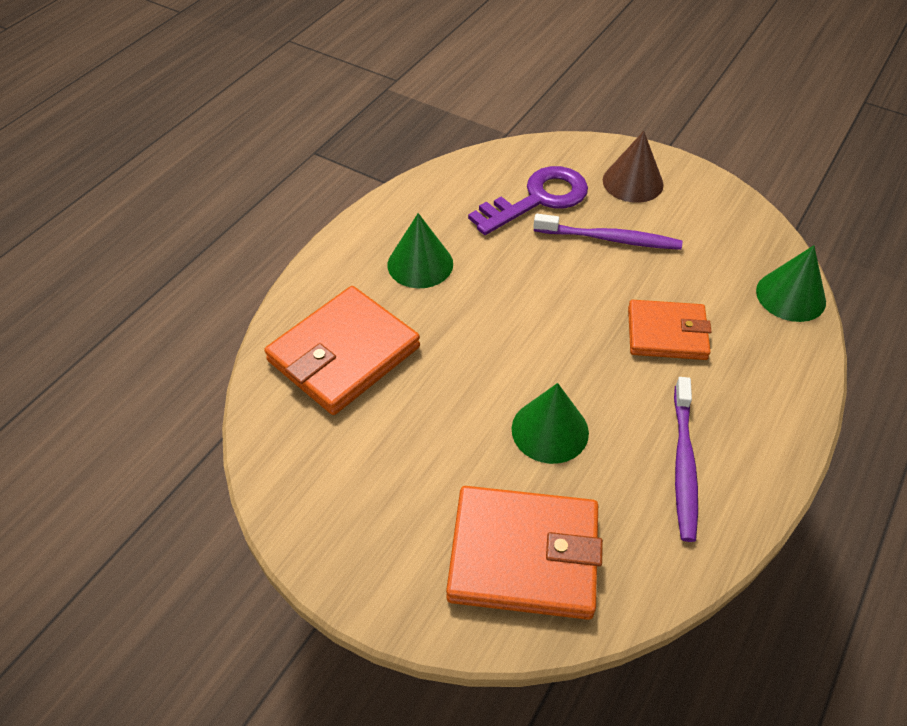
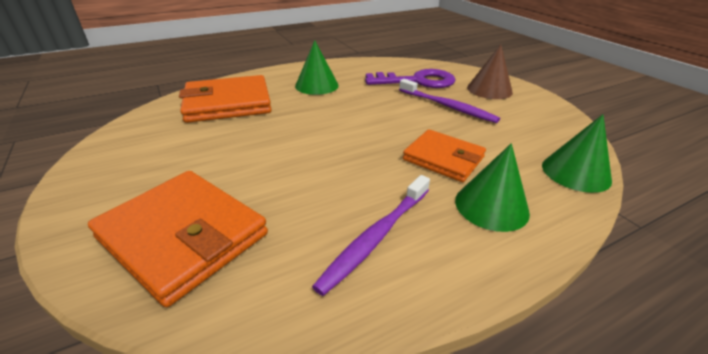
camera: 30 degrees right, 15 degrees down
(550, 430) = (297, 176): green cone -> green cone (491, 206)

